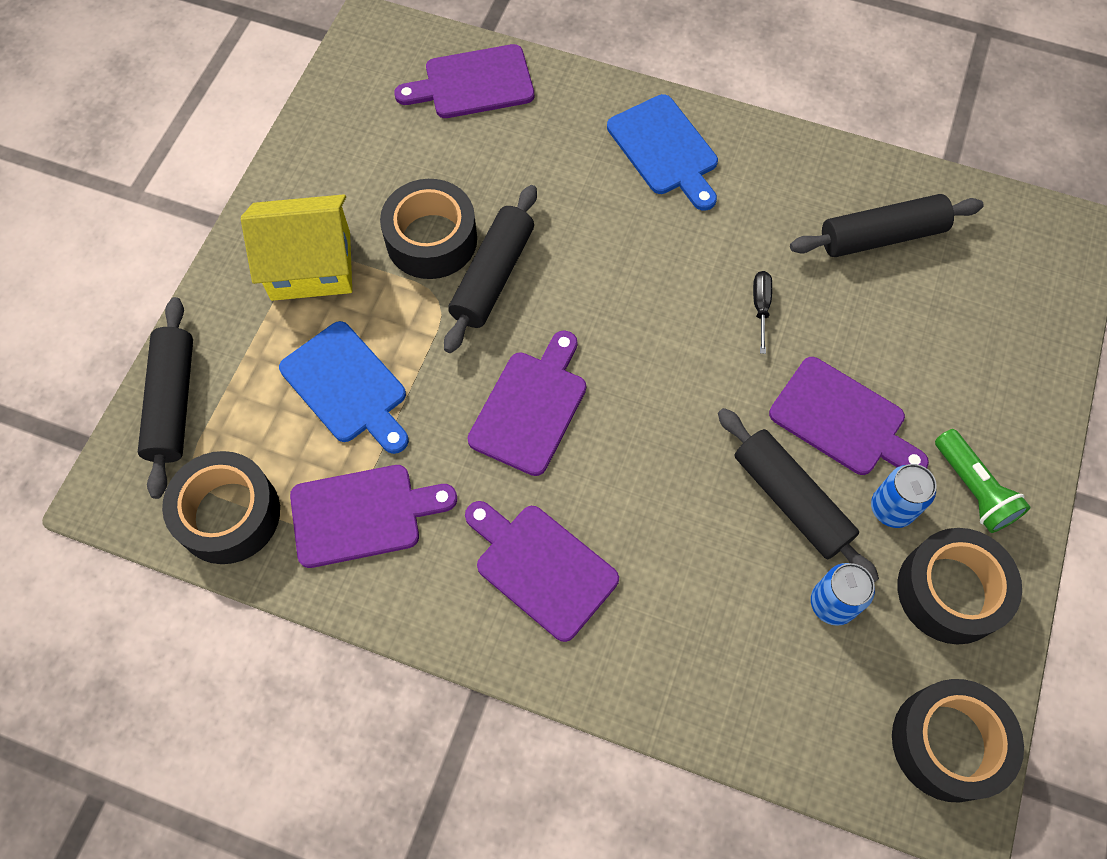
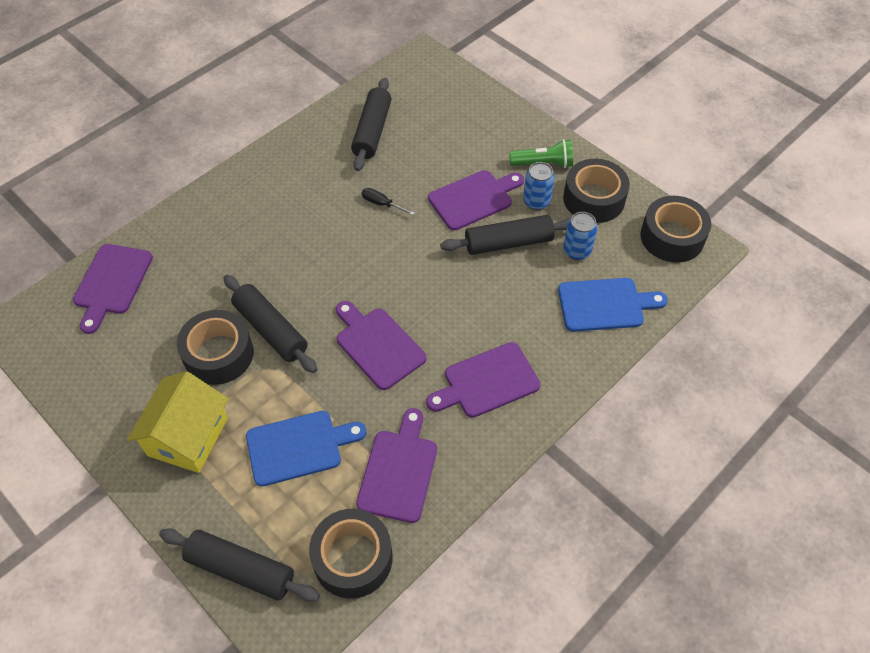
camera: 65 degrees left, 10 degrees down
(665, 149) = (243, 202): blue cutting board -> blue cutting board (605, 304)

